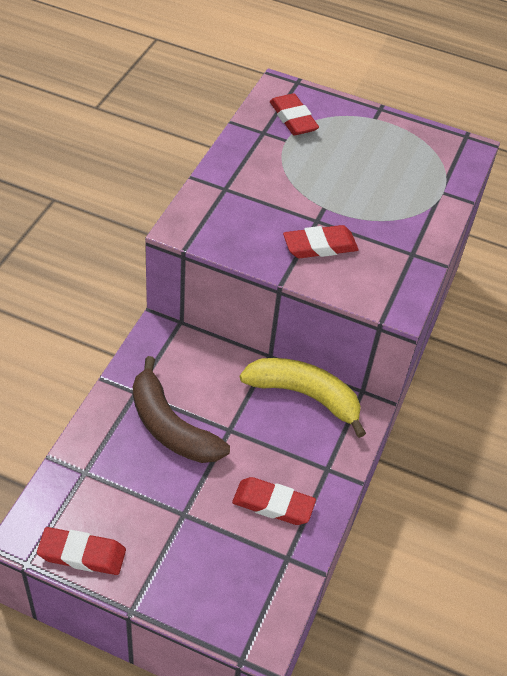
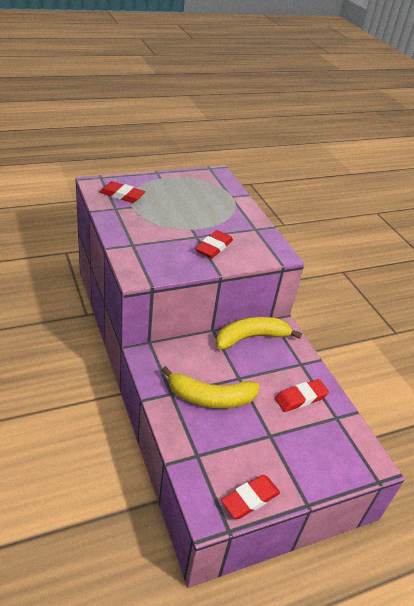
camera: 45 degrees left, 10 degrees down
(170, 426) = (210, 398): brown banana -> yellow banana

